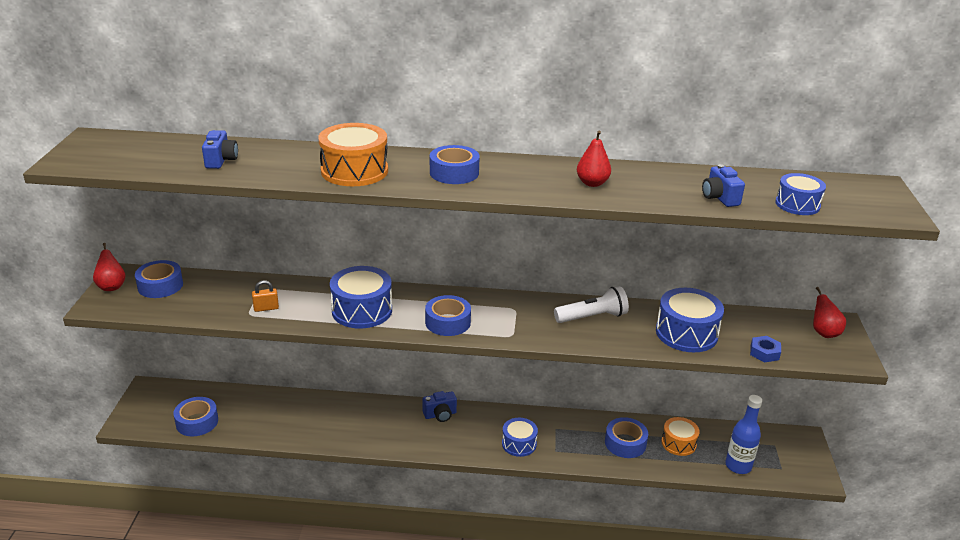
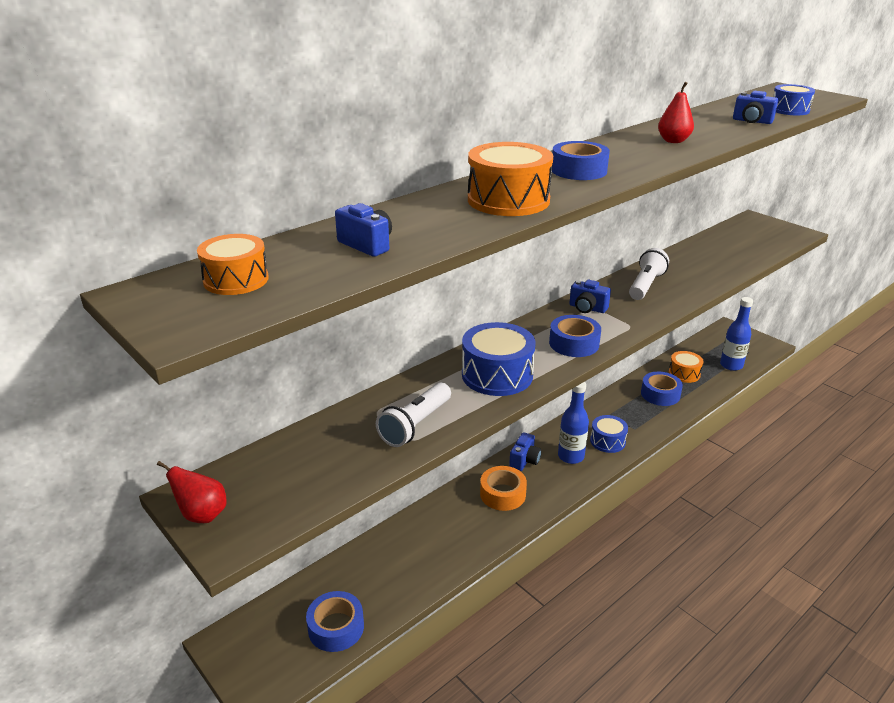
camera: 45 degrees left, 0 degrees up
(133, 150) = (236, 280): none -> orange drum
(160, 285) = (261, 476): blue tape -> none
(266, 308) = (415, 425): orange padlock -> white flashlight
(391, 423) = (502, 494): none -> orange tape
(474, 434) = (571, 456): none -> blue bottle
(510, 307) = (587, 308): none -> blue camera
(686, 333) = (709, 265): blue drum -> none
(764, 352) = (762, 253): blue nut -> none
(824, 333) = (760, 227): red pear -> none

